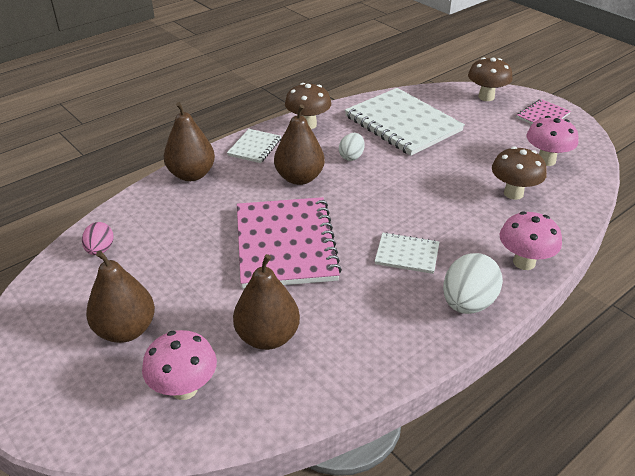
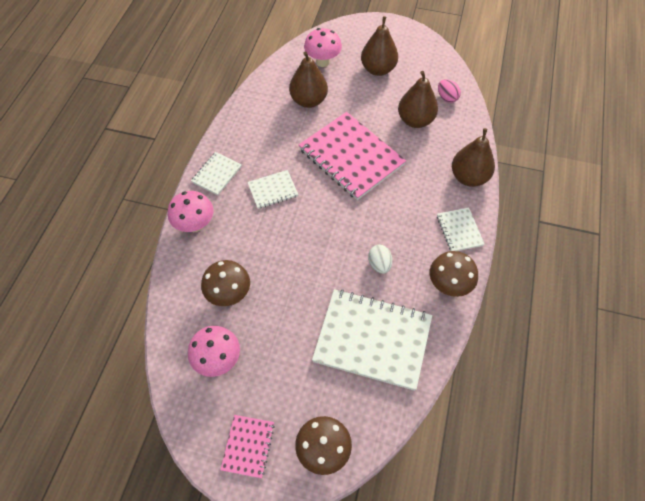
camera: 145 degrees right, 20 degrees up
(299, 178) = (395, 217): brown pear -> brown pear (415, 120)
(467, 303) = (217, 174): white egg -> white notebook

